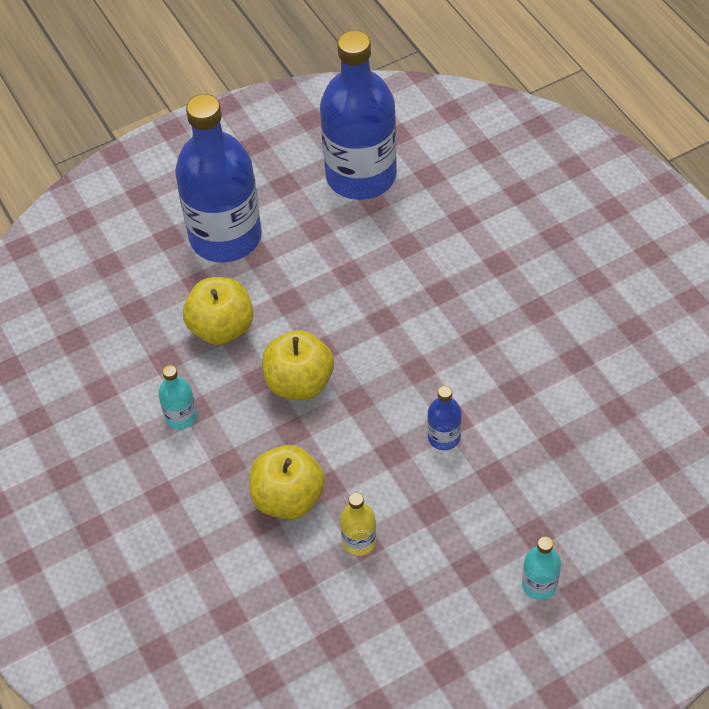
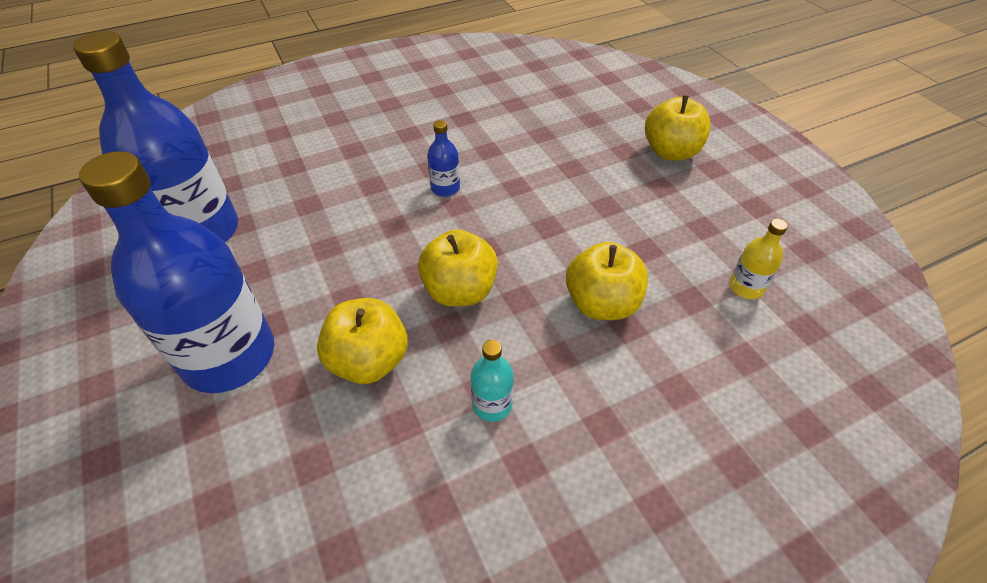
camera: 90 degrees left, 5 degrees down
(359, 541) = (645, 252): yellow bottle -> yellow bottle (746, 287)
(444, 437) = (533, 193): blue bottle -> blue bottle (445, 188)
(539, 584) = (670, 152): turquoise bottle -> yellow apple

